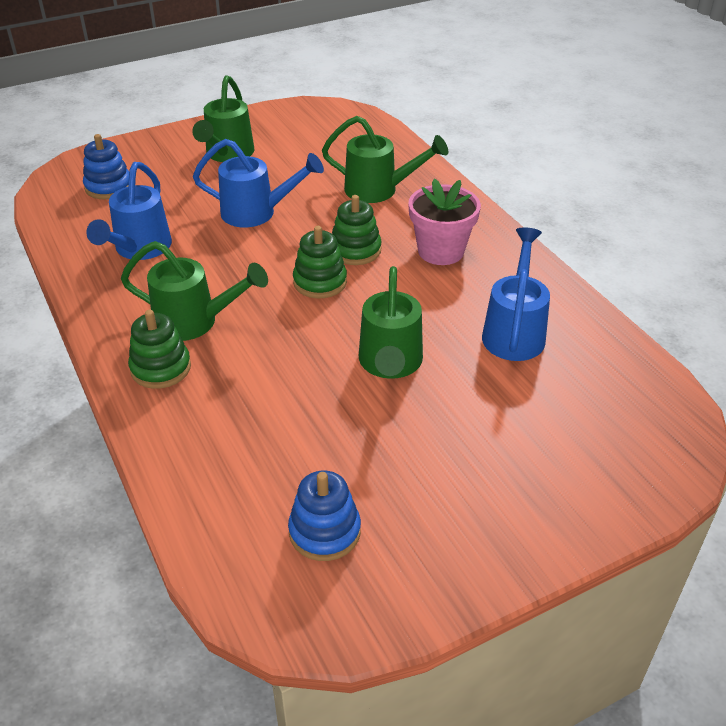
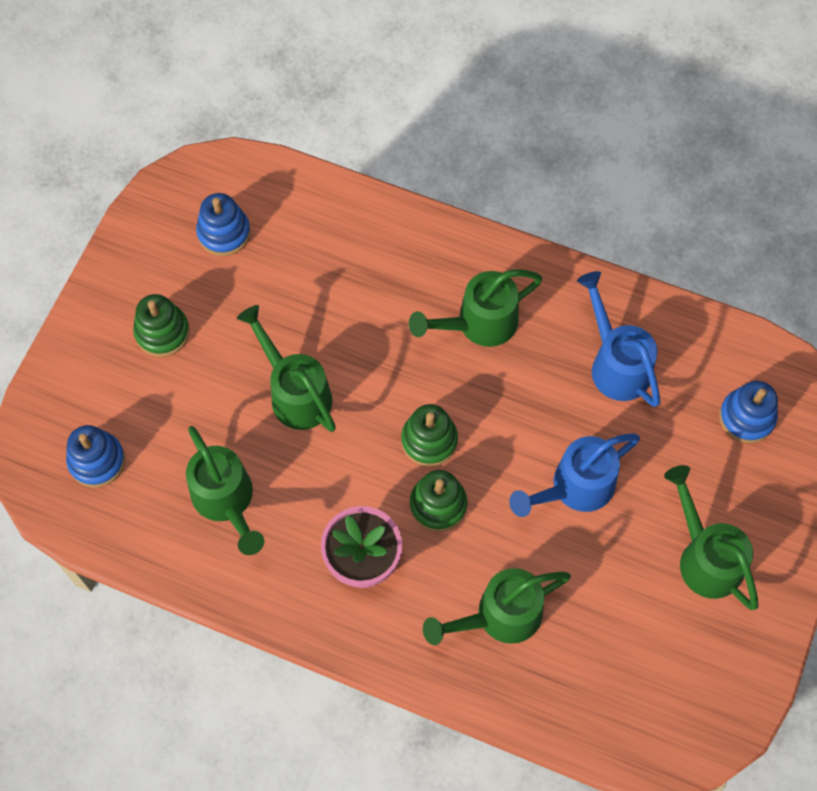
camera: 140 degrees right, 25 degrees up
(161, 368) = (453, 267): green stacking toy -> green stacking toy (162, 332)
(514, 332) = (226, 501): blue watering can -> green watering can
(613, 417) = (97, 461): none -> blue stacking toy

